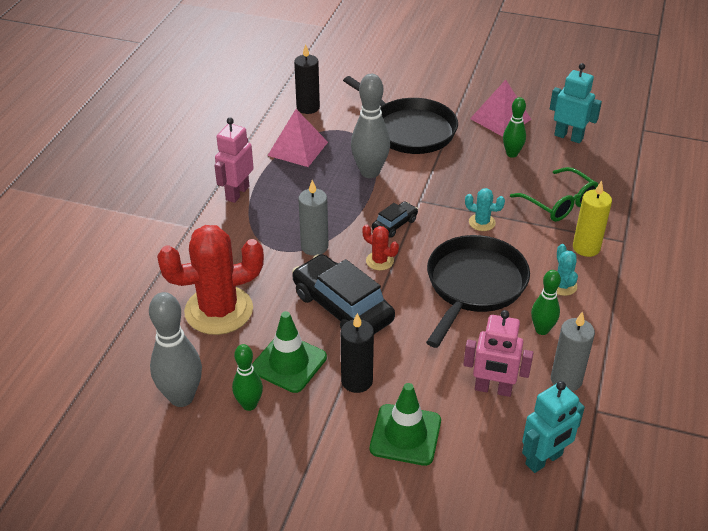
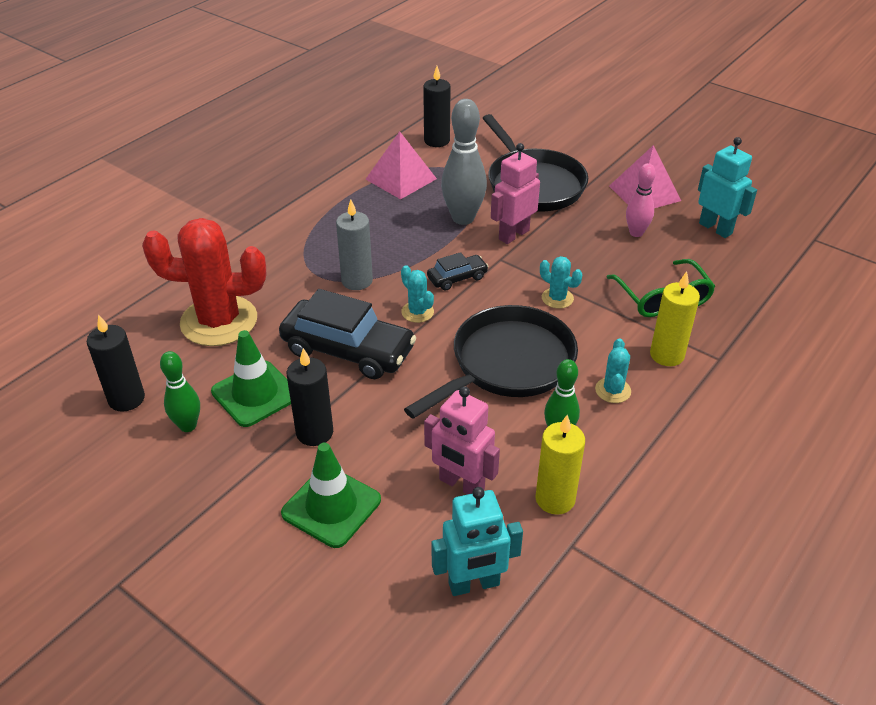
camera: 20 degrees right, 0 degrees up
(181, 397) = (126, 399): grey bowling pin -> black candle
(237, 193) = (311, 209): pink robot -> pink robot (513, 234)
(342, 307) = (348, 350): black car -> black car turned 135 degrees clockwise
(379, 261) = (417, 312): red cactus -> turquoise cactus
(512, 154) = (636, 233): green bowling pin -> pink bowling pin
(566, 380) = (555, 499): grey candle -> yellow candle

